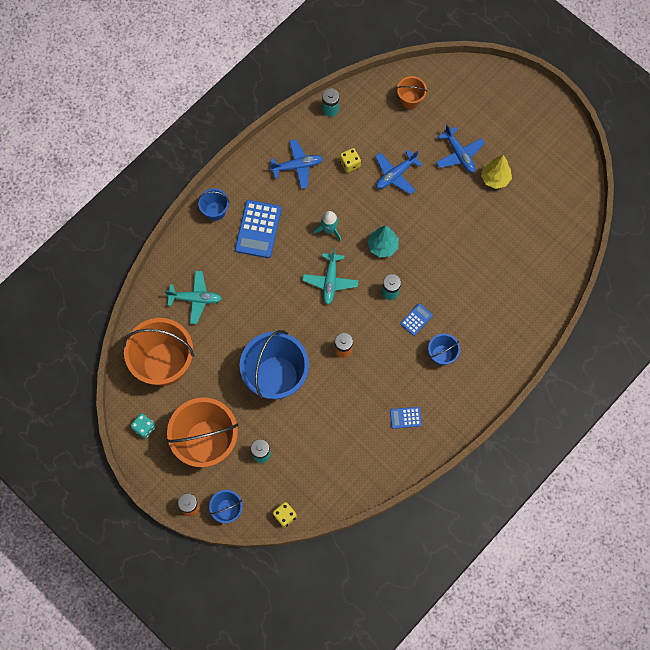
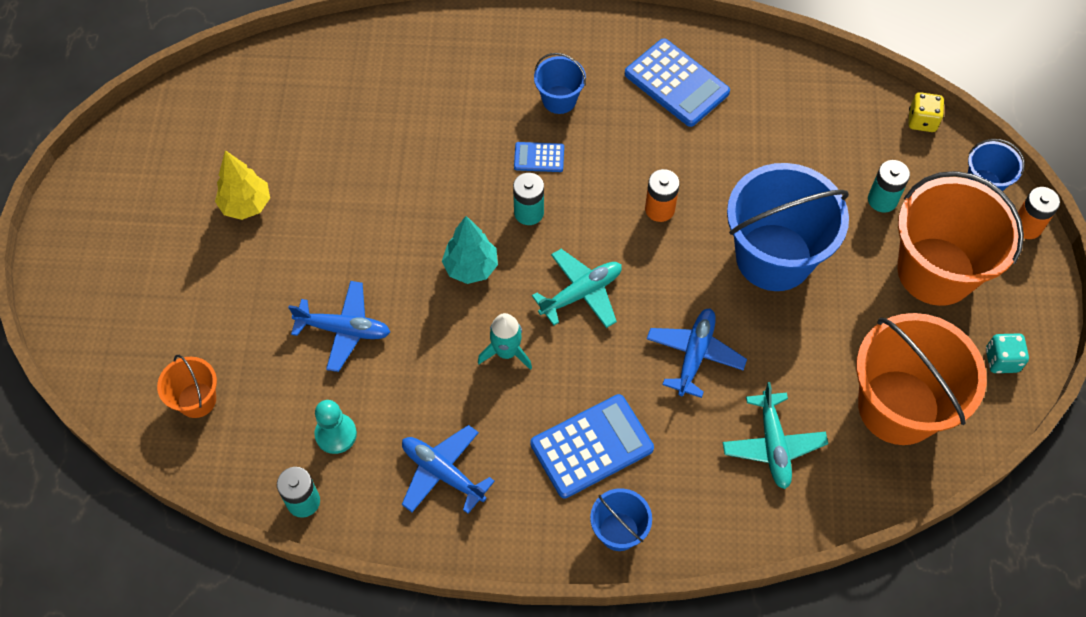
camera: 130 degrees left, 10 degrees down
(195, 299) = (773, 445): turquoise plane -> turquoise plane turned 150 degrees counterclockwise
(349, 139) = (336, 434): none -> turquoise pawn
(350, 164) = (377, 403): yellow dice -> none
(405, 417) = (676, 83): blue calculator -> blue calculator, size x1.95
(459, 154) = (242, 273): blue plane -> blue plane (694, 355)

